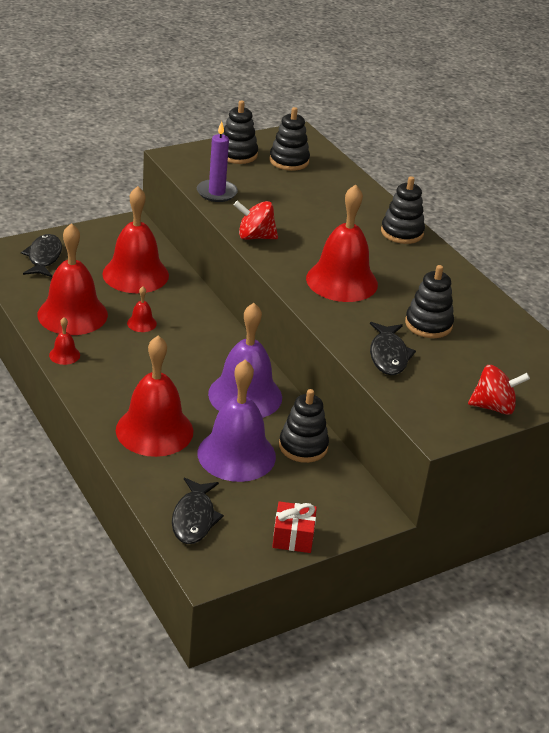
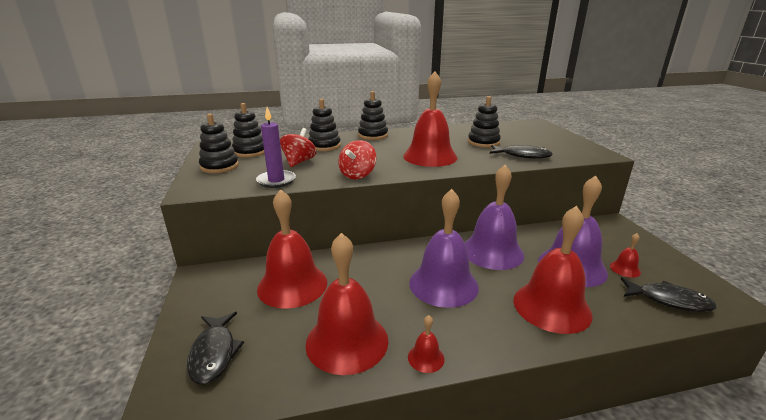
camera: 70 degrees left, 10 degrees down
(44, 257) = (214, 353): black fish -> black fish turned 120 degrees counterclockwise
(141, 323) = (378, 292): red bell -> red bell (625, 269)
(168, 361) = (443, 284): none -> purple bell
(293, 537) = (661, 256): red gift -> none
(303, 446) = (551, 237): black stacking toy -> black stacking toy (324, 146)
(493, 407) = (567, 140): red spinning top -> red spinning top (299, 162)

